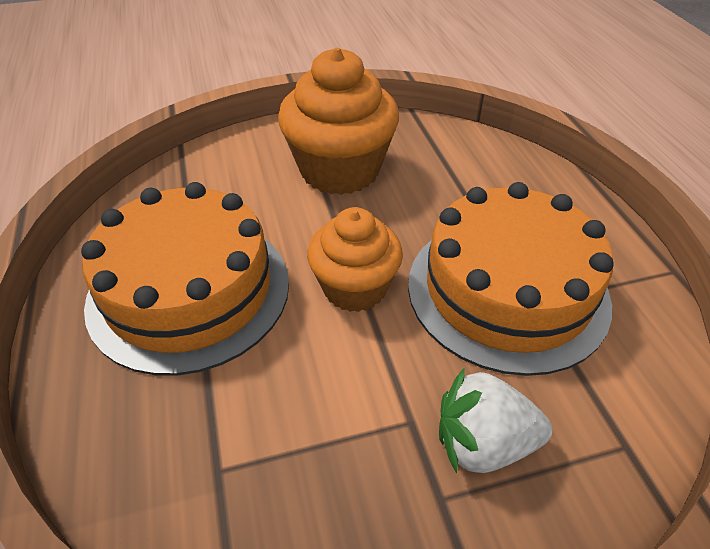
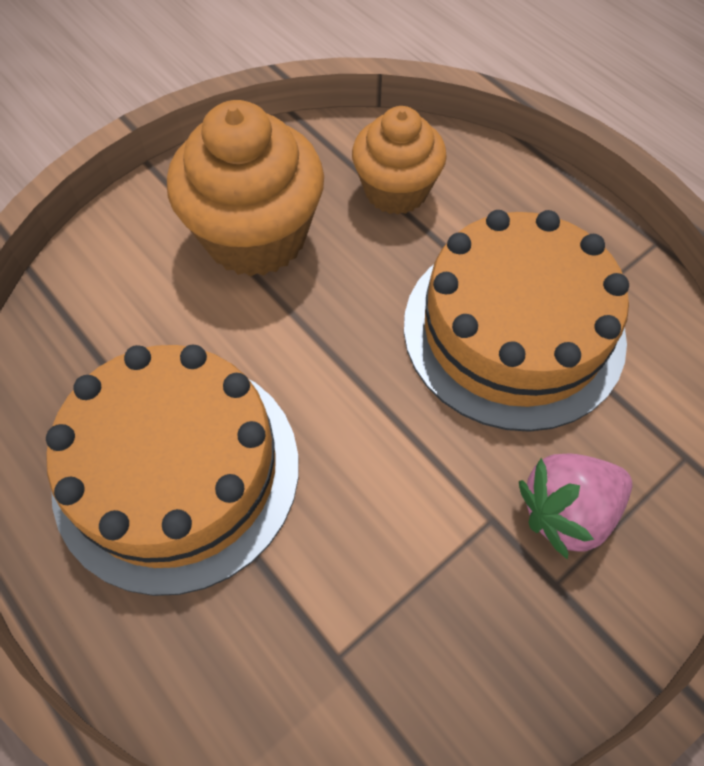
camera: 25 degrees left, 15 degrees up
(355, 288) = (358, 390): orange cupcake -> orange cupcake (396, 190)
(483, 443) = (567, 512): white strawberry -> pink strawberry

